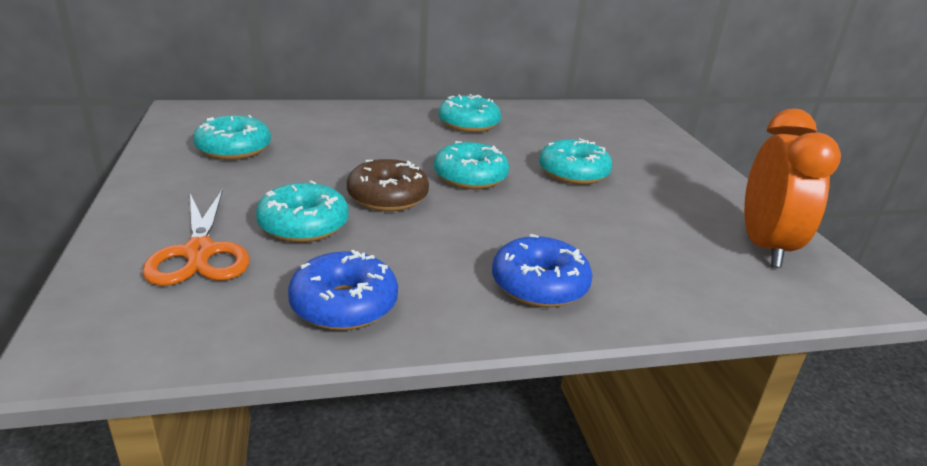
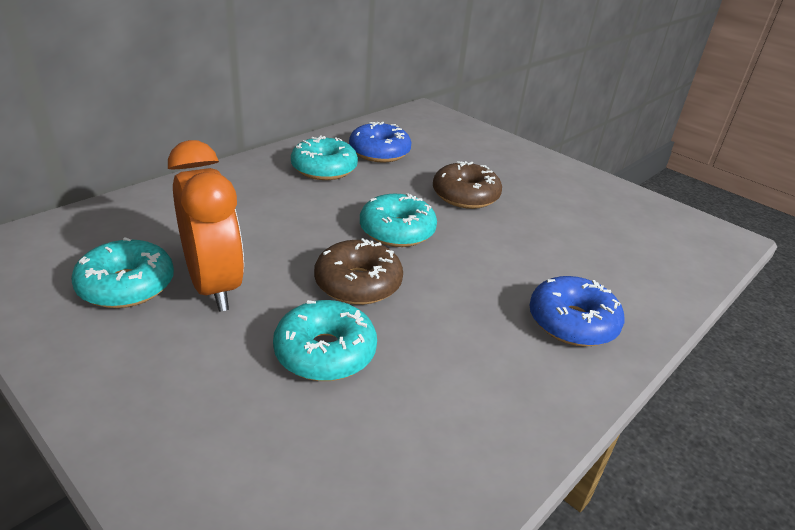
camera: 35 degrees left, 5 degrees up
(200, 252) = (267, 439): orange scissors -> none
(344, 305) = (469, 423): blue donut -> blue donut (379, 152)
(573, 173) = (465, 196): turquoise donut -> brown donut
(764, 247) = (648, 219): orange clock -> orange clock (214, 286)

